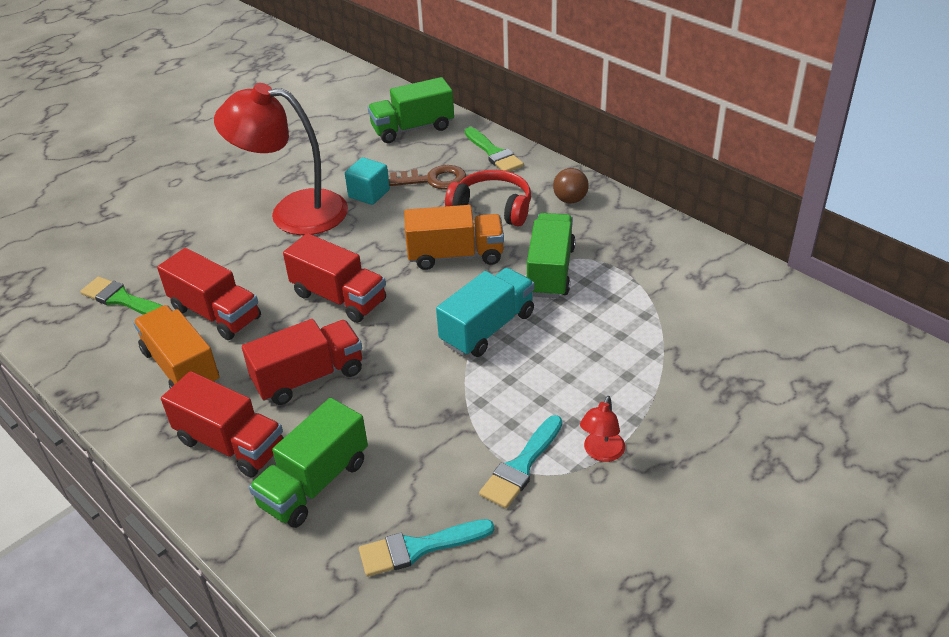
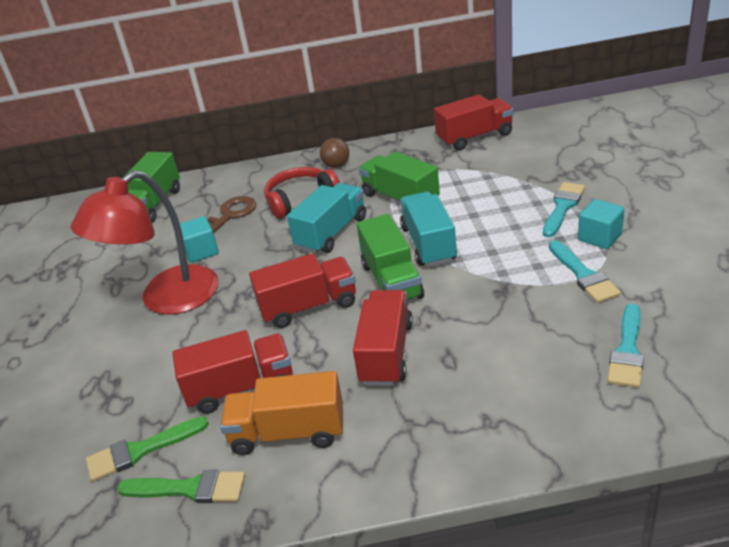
camera: 50 degrees left, 5 degrees down
(231, 444) = (422, 427): red truck -> red truck (474, 137)
(314, 483) = (513, 387): green truck -> green truck (391, 281)
(455, 255) = (331, 233): orange truck -> turquoise truck
(494, 153) = (240, 179): green brush -> green brush (190, 489)
(601, 453) = (599, 237): red lamp -> turquoise cube
(636, 400) = (562, 207): none -> turquoise brush

